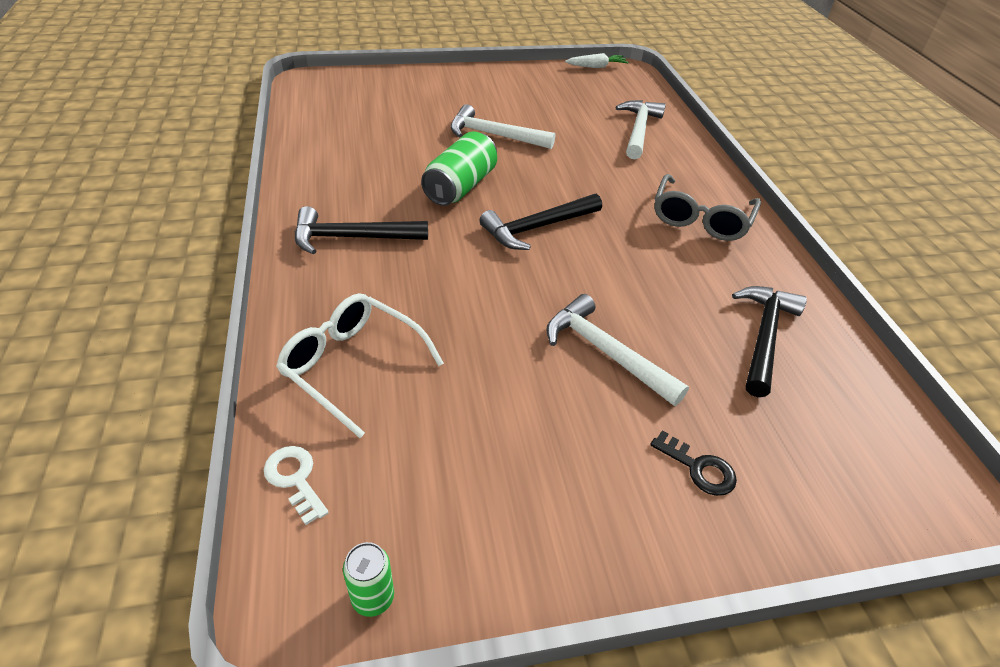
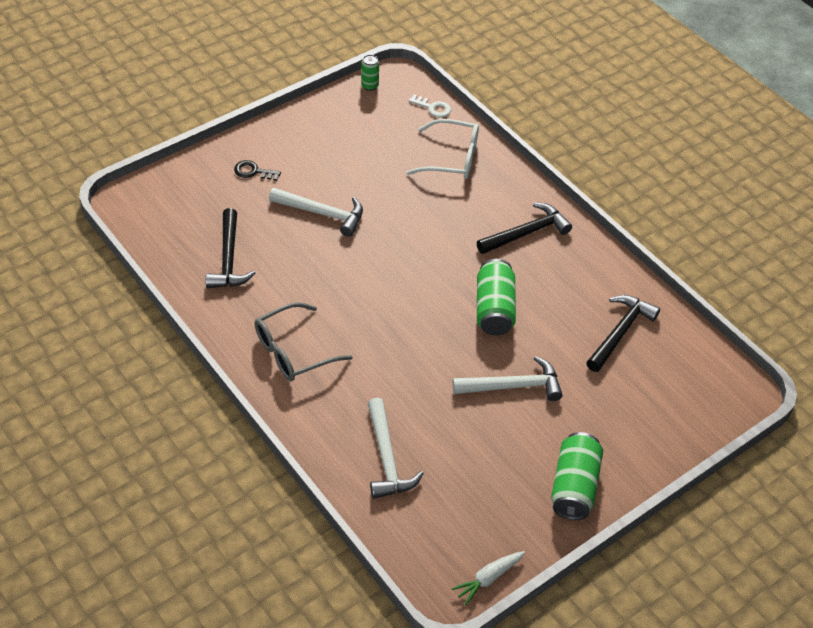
camera: 155 degrees right, 5 degrees up
(498, 80) = (574, 486): none -> green can
(537, 228) = (412, 291): black hammer -> black hammer (620, 332)
(700, 219) = (293, 351): grey glasses -> grey glasses turned 120 degrees counterclockwise

